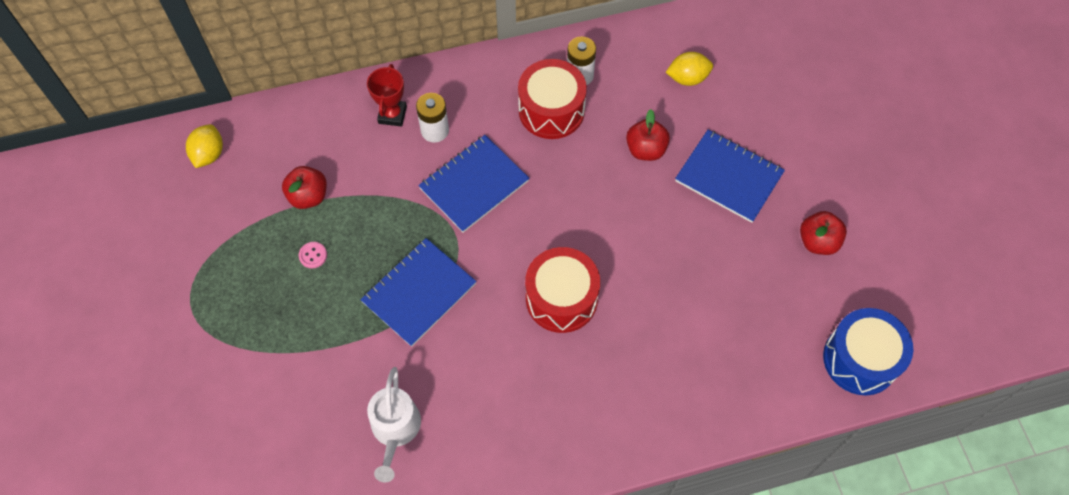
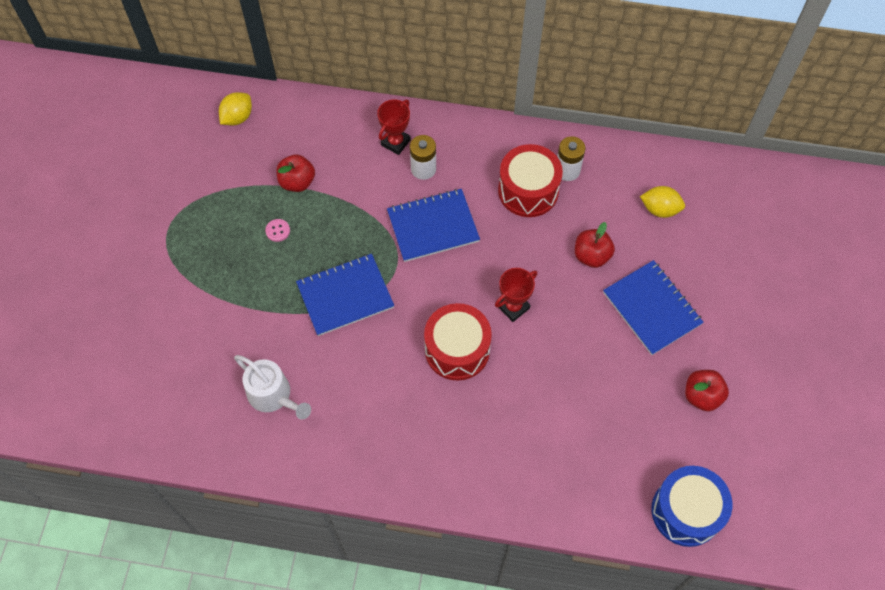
camera: 25 degrees right, 0 degrees up
(395, 429) = (273, 395): white watering can -> white watering can turned 75 degrees counterclockwise
(595, 232) = (513, 307): none -> red trophy

